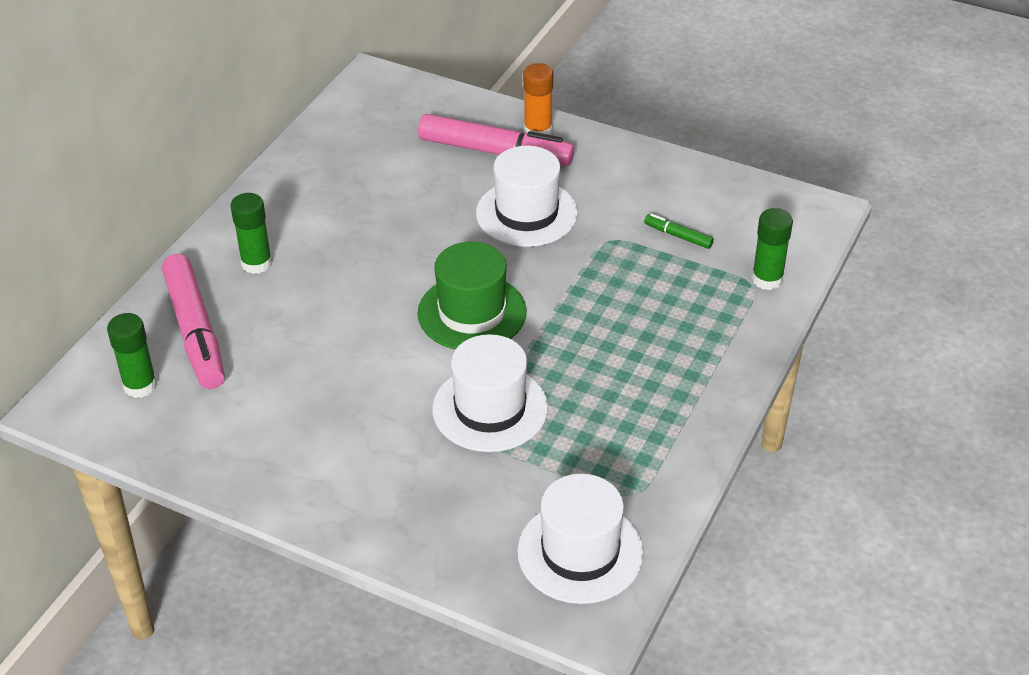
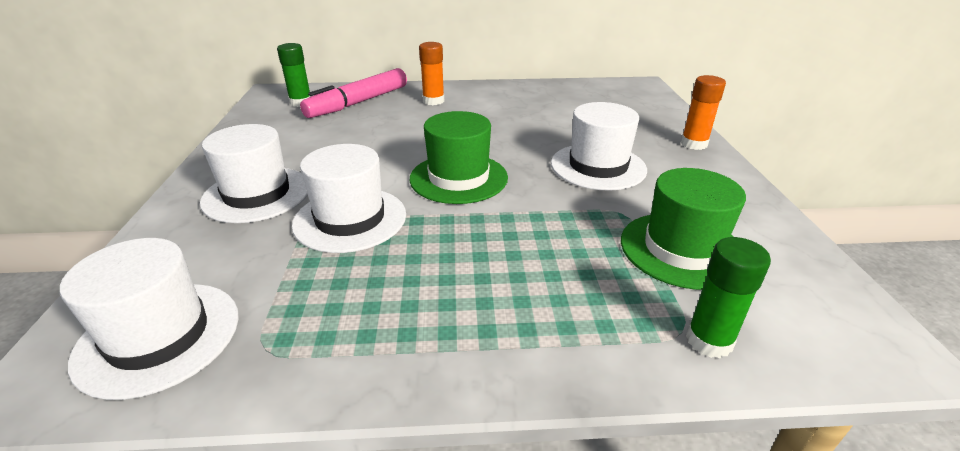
camera: 60 degrees right, 10 degrees down
(256, 263) = (433, 101): green glue stick -> orange glue stick
(385, 467) = (257, 194): none -> white hat
(495, 152) = (644, 136): pink marker -> none
(678, 236) = (682, 249): green marker -> green hat

